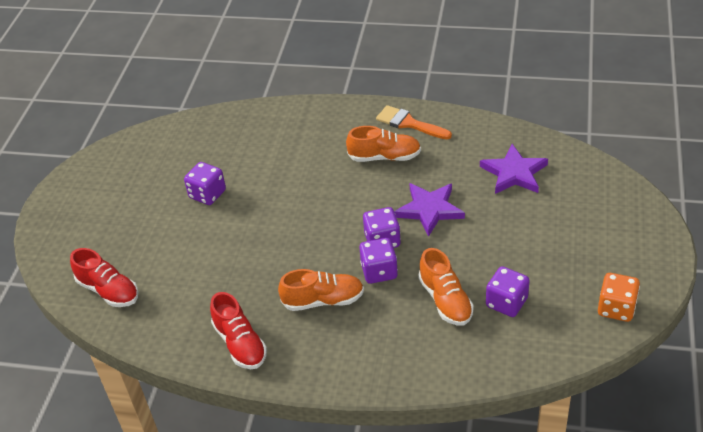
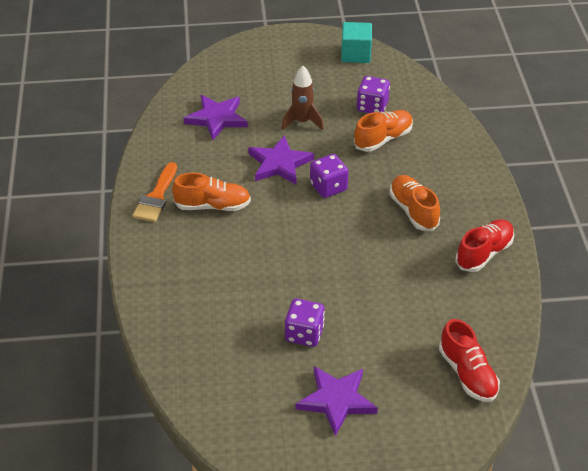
camera: 110 degrees left, 0 degrees up
(108, 291) = (467, 374): red shoe -> red shoe turned 135 degrees clockwise
(132, 202) = (336, 400): none -> purple star
(379, 271) = (366, 182): purple dice -> none
(384, 157) = (212, 206): orange shoe -> orange shoe turned 105 degrees clockwise
(493, 237) = (302, 122): none -> brown rocket
(616, 308) = (356, 54): orange dice -> turquoise cube

